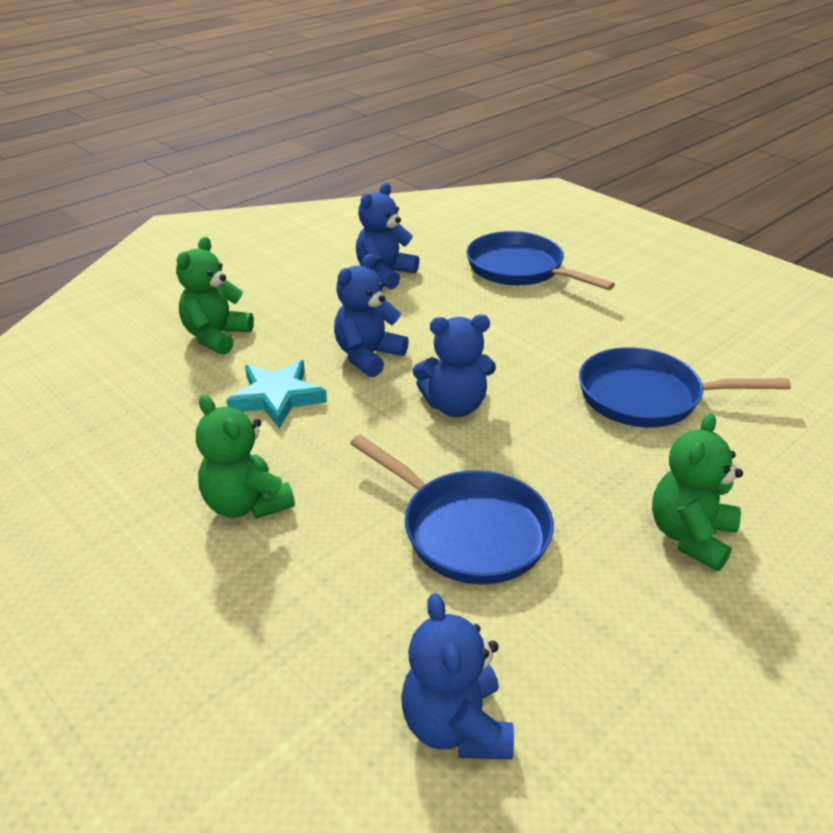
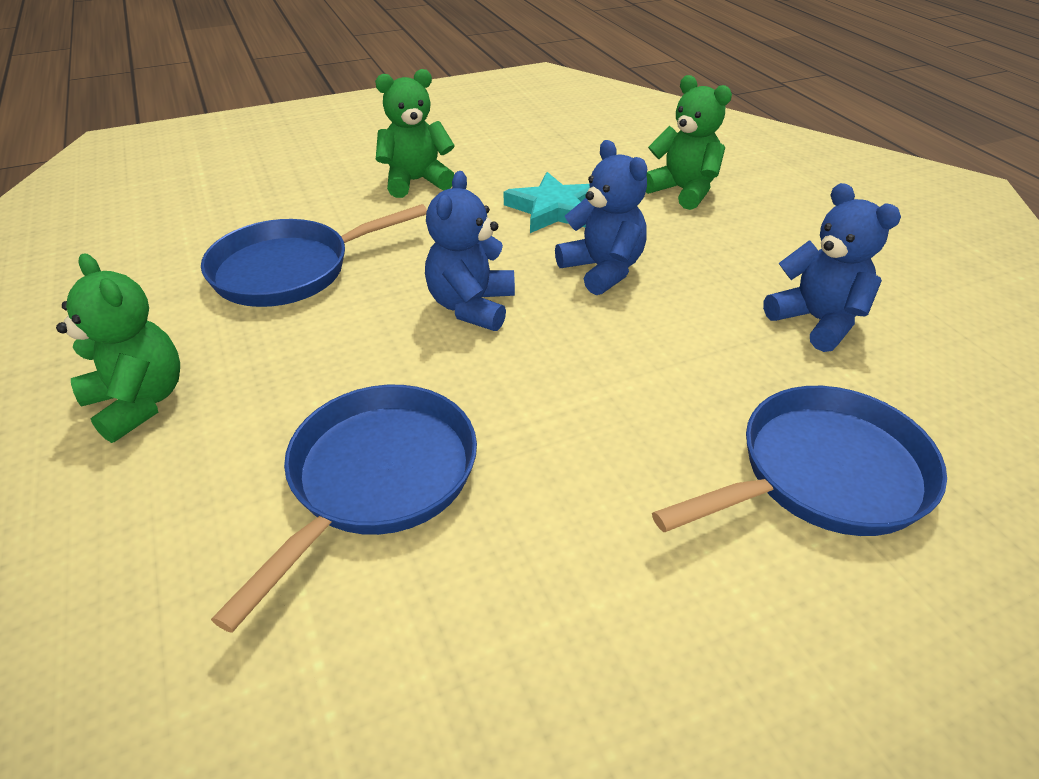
camera: 110 degrees right, 5 degrees up
(456, 726) = (138, 225): blue teddy bear -> none

